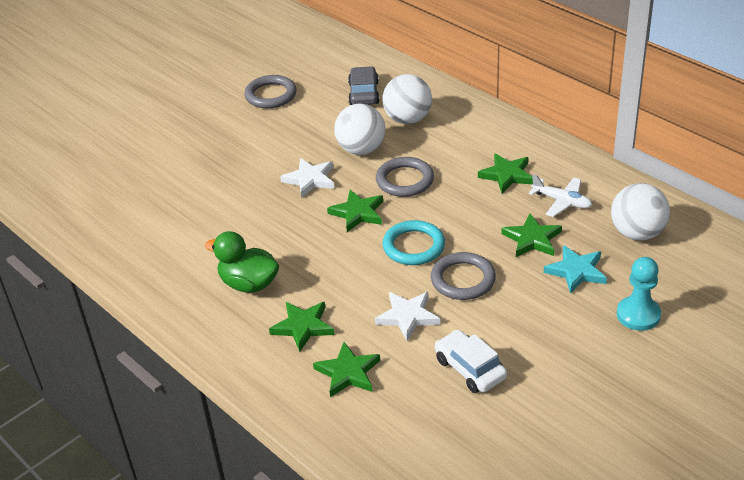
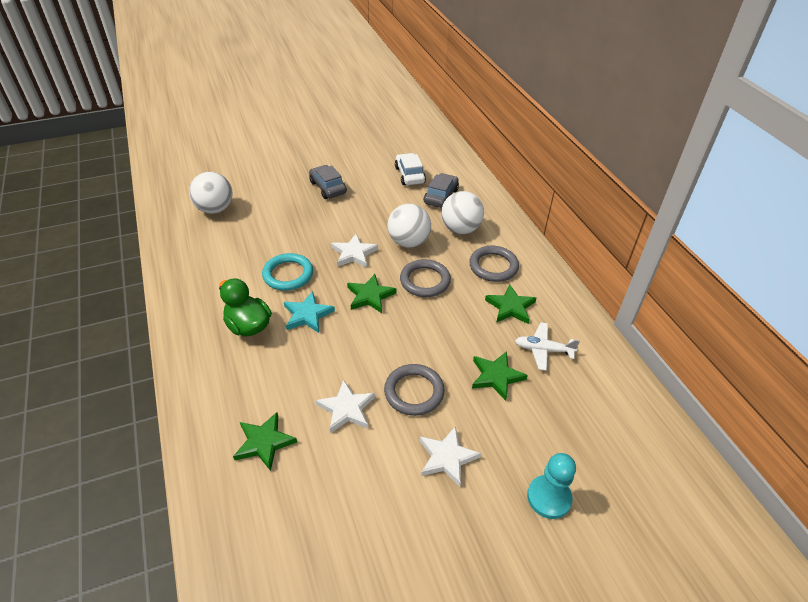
camera: 20 degrees right, 5 degrees up
(228, 123) = (328, 187): none -> grey car
(271, 95) = (372, 175): grey ring -> grey ring (493, 266)
(303, 327) = (260, 382): green star -> none
(413, 246) = (394, 343): turquoise ring -> turquoise ring (288, 274)
(470, 369) = (364, 486): white car -> white car (409, 175)
(530, 319) = (447, 457): none -> white star
(561, 201) = (543, 350): white plane -> white plane turned 135 degrees clockwise
(576, 271) = (517, 425): turquoise star -> turquoise star (307, 315)
(637, 233) = (594, 409): white ball -> white ball (215, 209)

